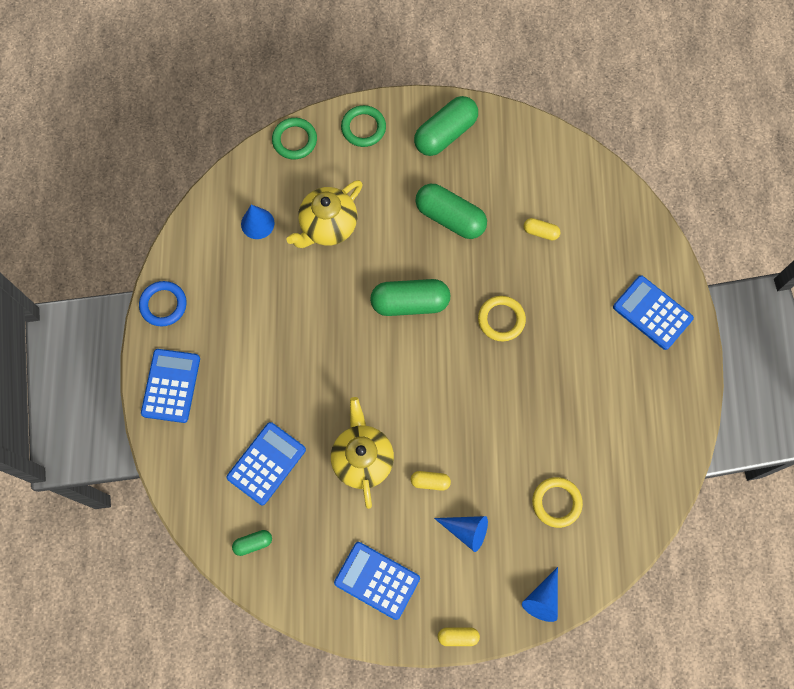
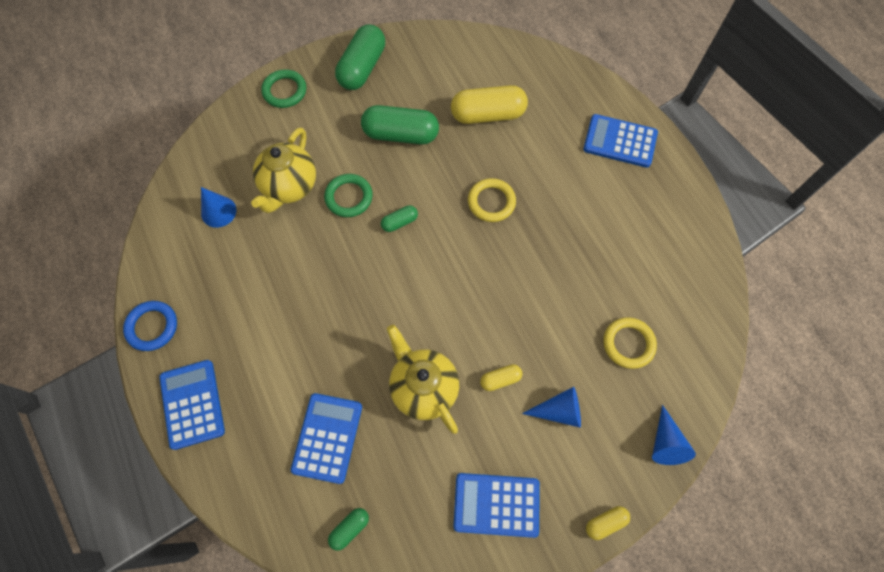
camera: 25 degrees left, 5 degrees down
(294, 140) = (223, 125): green ring -> green ring (349, 197)
(410, 303) = (399, 222): green capsule -> green capsule, size x0.48
(540, 232) = (488, 115): yellow capsule -> yellow capsule, size x2.07

